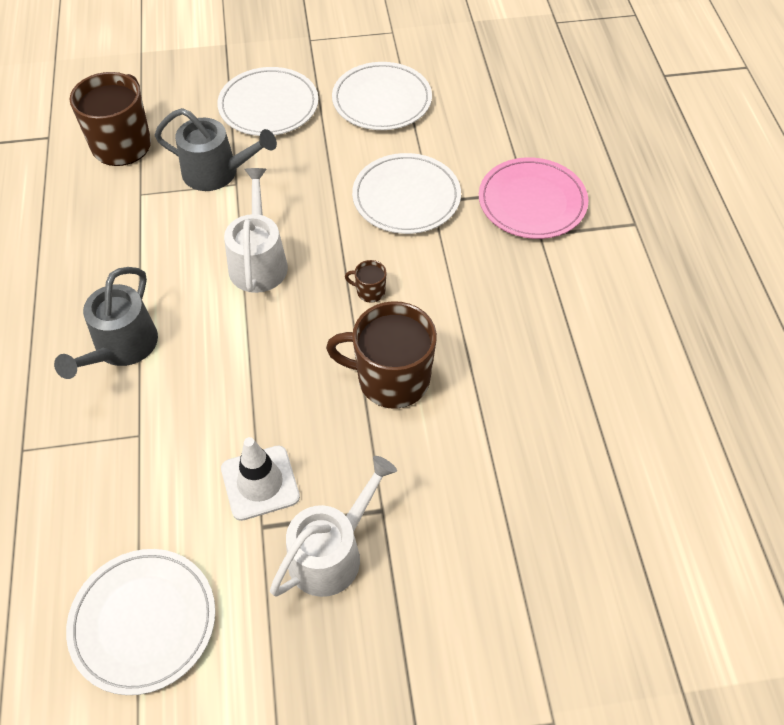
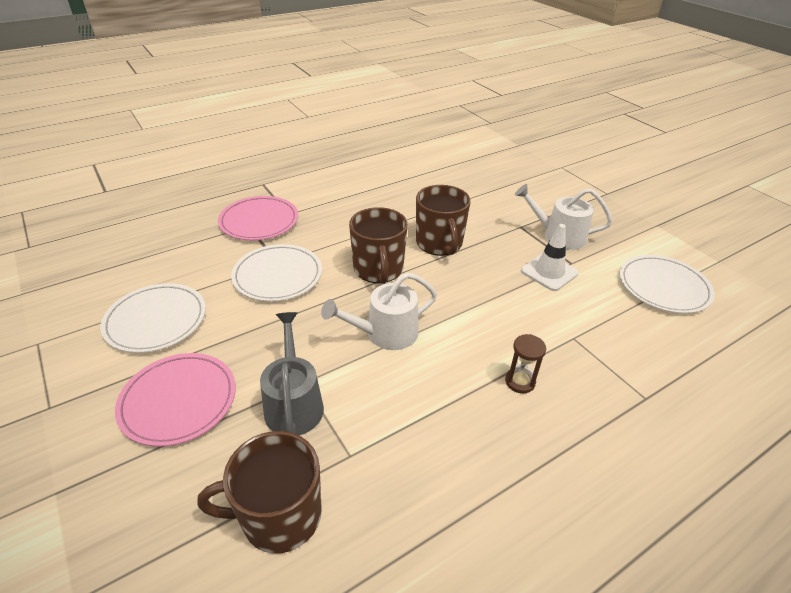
camera: 115 degrees left, 15 degrees down
(121, 347) = (520, 381): grey watering can -> brown hourglass
(268, 106) = (178, 401): white plate -> pink plate
(370, 291) = (378, 269): brown mug -> brown mug, size x2.36

